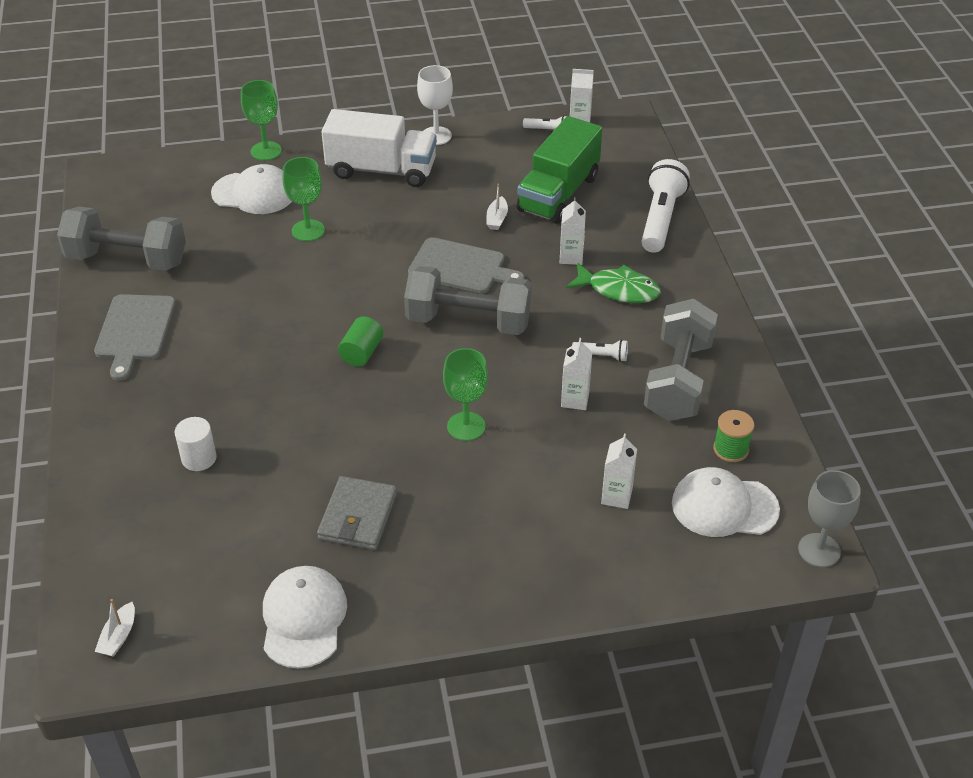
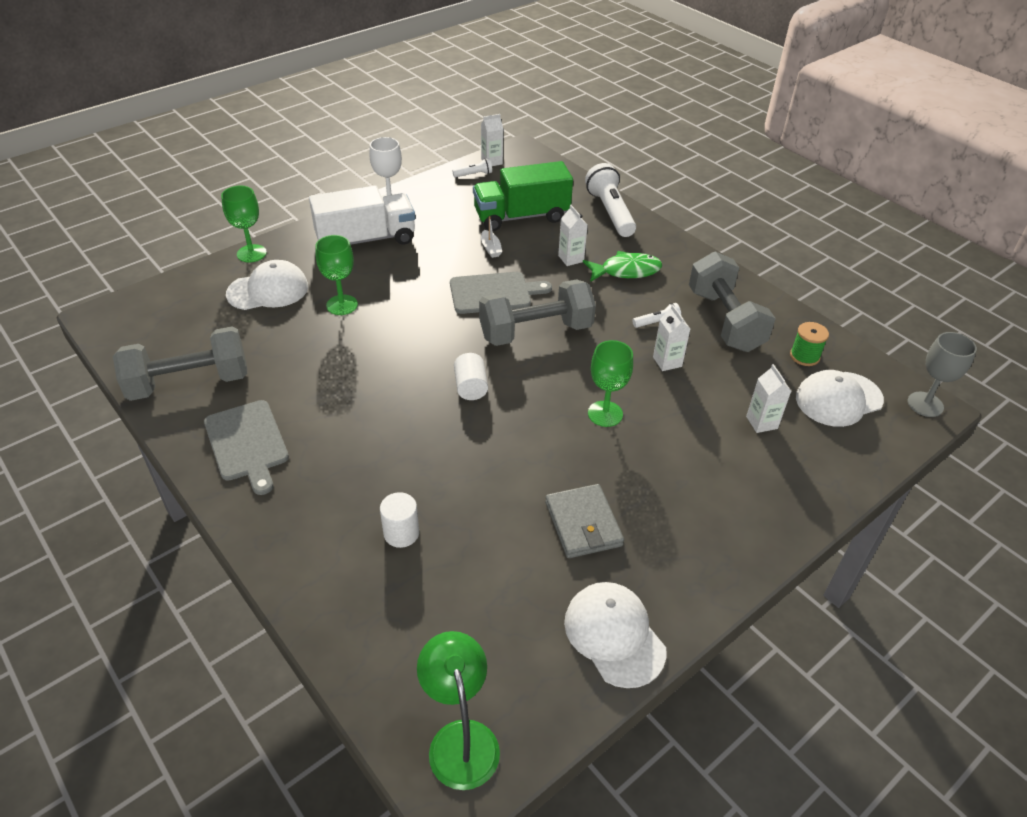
camera: 30 degrees left, 0 degrees up
(118, 636) = (460, 739): white boat -> green lamp
(361, 353) = (471, 387): green cylinder -> white cylinder
(558, 194) = (521, 216): green truck -> green truck turned 75 degrees clockwise

